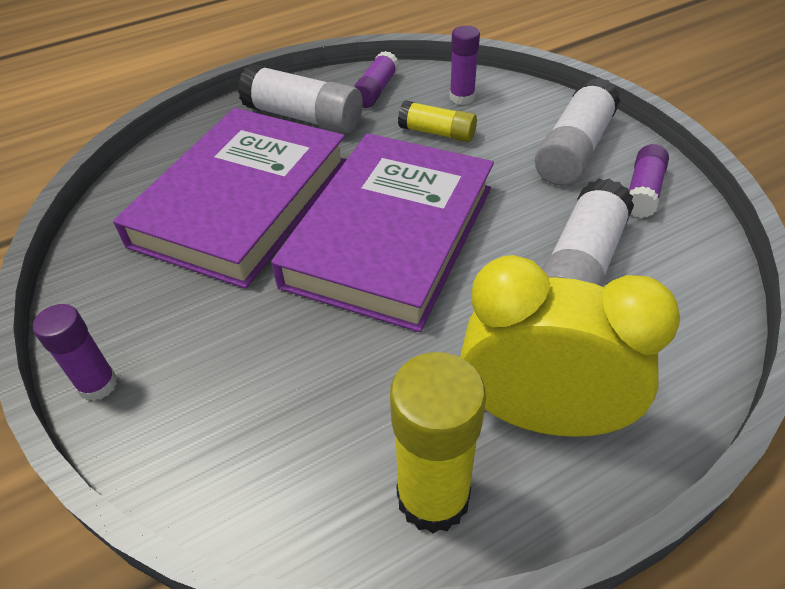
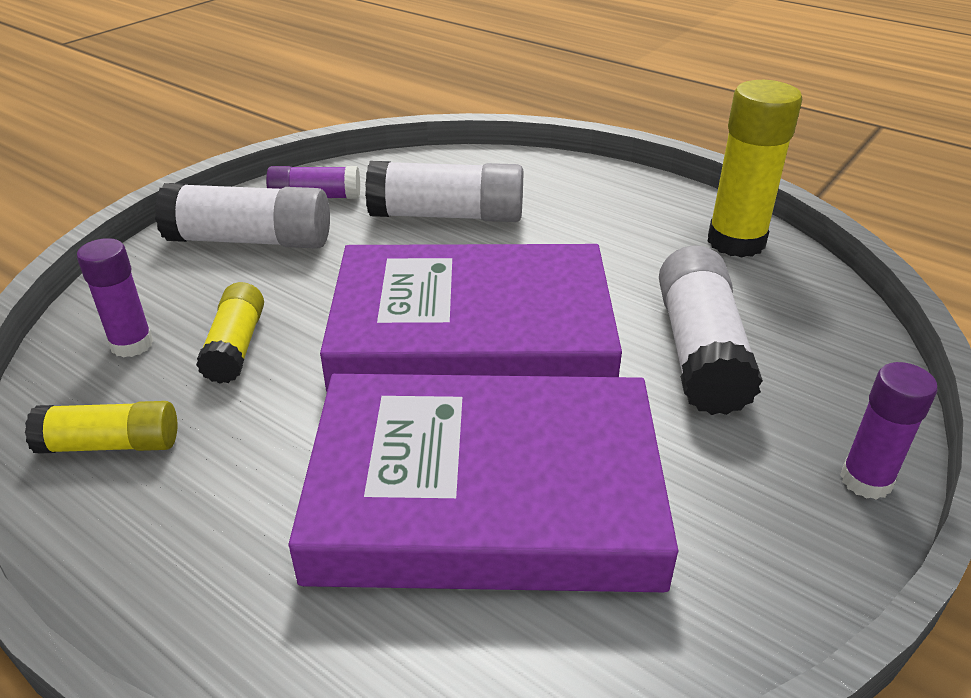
camera: 115 degrees left, 10 degrees down
(303, 117) = (218, 512): white glue stick -> white glue stick (700, 351)
(376, 90) = (111, 444): purple glue stick -> yellow glue stick
(541, 415) = (624, 212): yellow clock -> none

